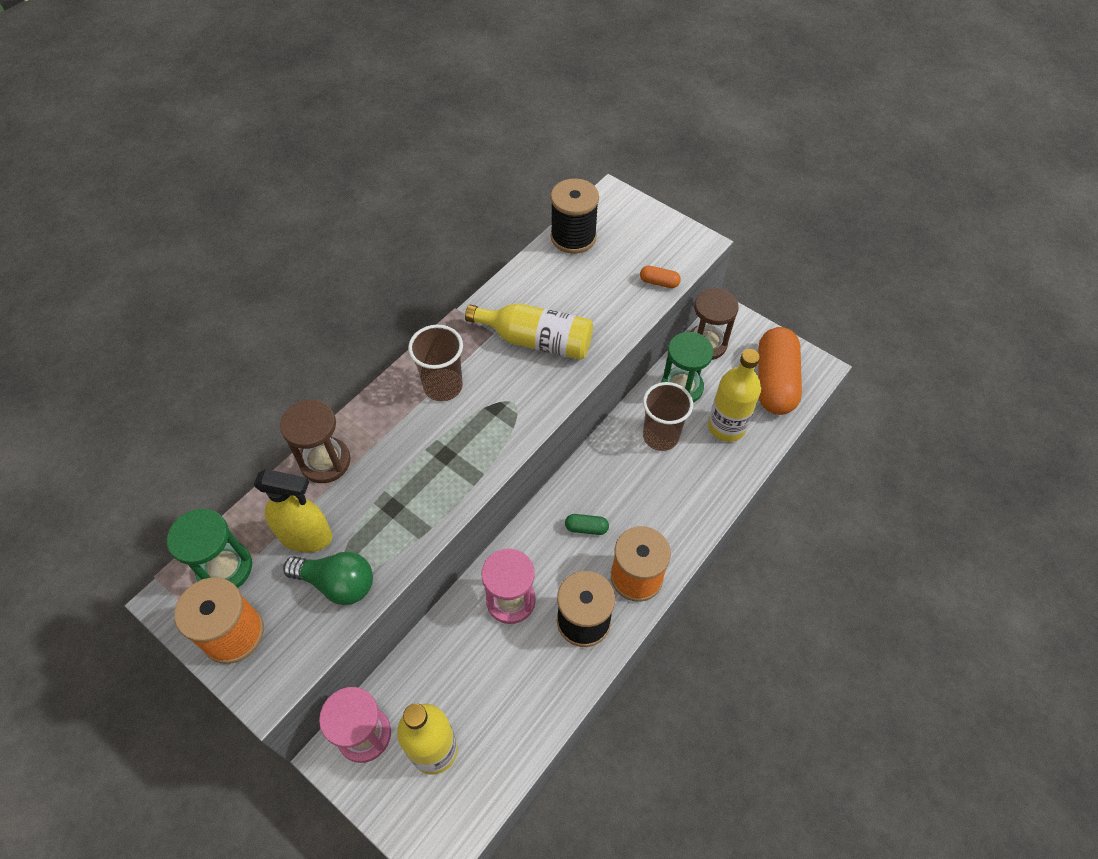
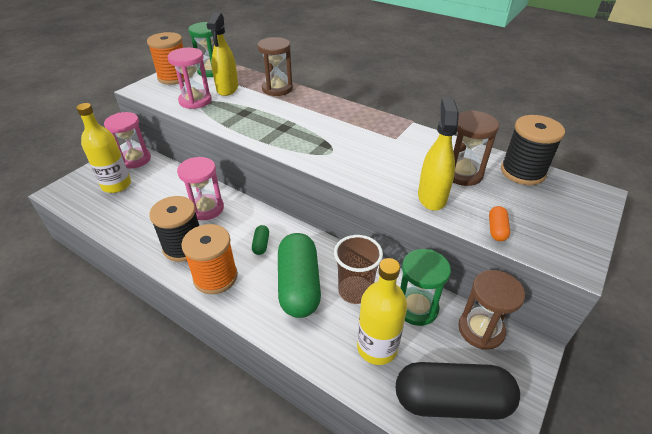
camera: 85 degrees right, 15 degrees down
(337, 583) = (195, 101): green light bulb -> pink hourglass
(443, 386) = (340, 122): brown cup -> none
(536, 341) = (394, 158): yellow bottle -> none
(571, 286) = (462, 173): none -> brown hourglass
(609, 320) = (432, 197): none -> yellow spray bottle
(651, 488) = (299, 285): none -> green capsule
(774, 382) = (451, 401): orange capsule -> black capsule

